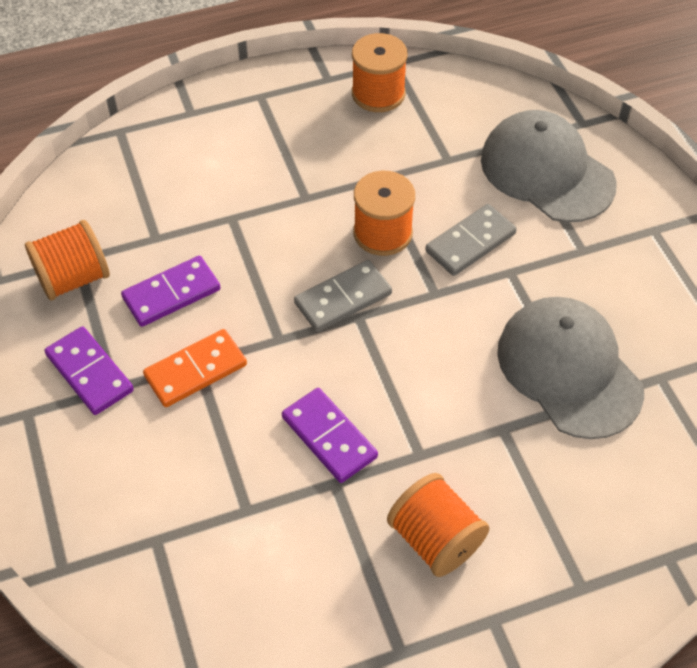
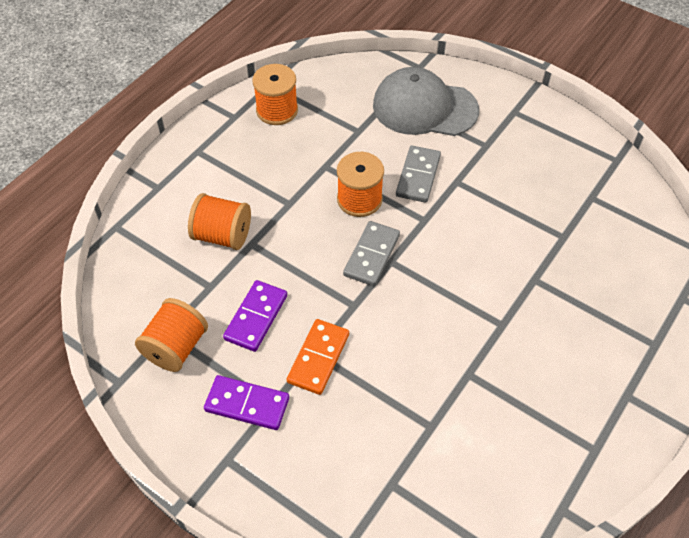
camera: 35 degrees left, 0 degrees up
(329, 437) = (440, 347): purple domino -> none
(435, 539) = (555, 369): orange spool -> orange spool (222, 235)
(569, 369) = (540, 221): grey cap -> none

